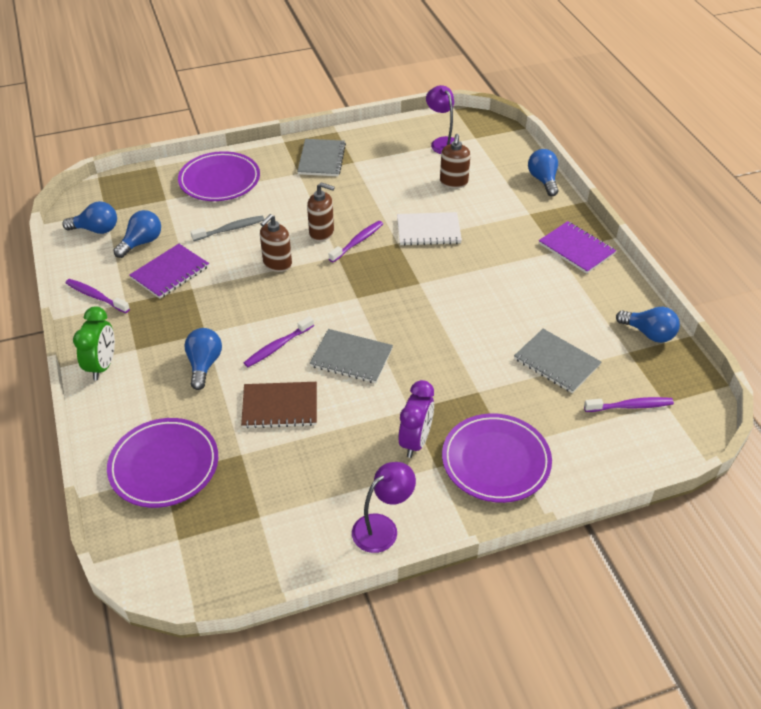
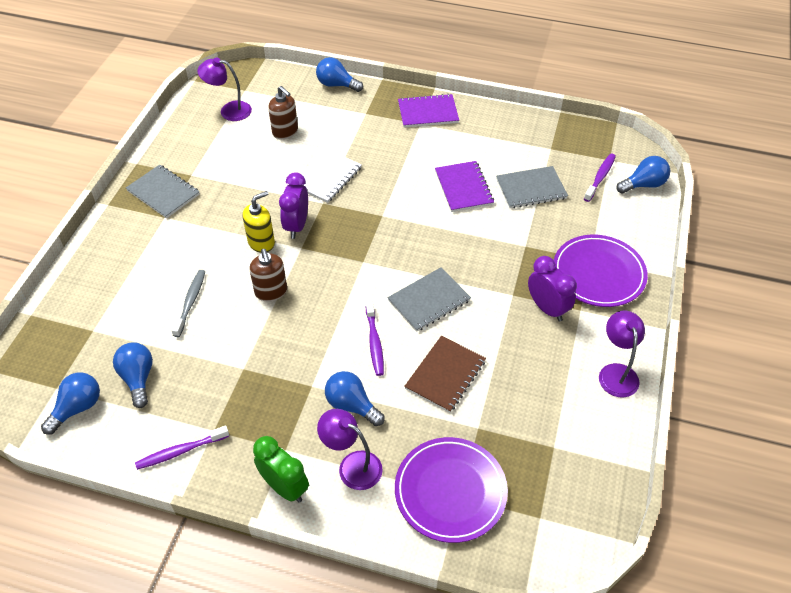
camera: 55 degrees left, 5 degrees up
(147, 393) = (352, 465): none -> purple lamp
(170, 272) = (205, 375): purple notebook -> purple notebook (463, 188)
(219, 180) = (111, 276): purple plate -> none
(322, 233) = (261, 242): brown soap dispenser -> yellow soap dispenser
(357, 242) = (296, 226): purple toothbrush -> purple clock
(649, 333) = (542, 129): blue light bulb -> blue light bulb (643, 185)

